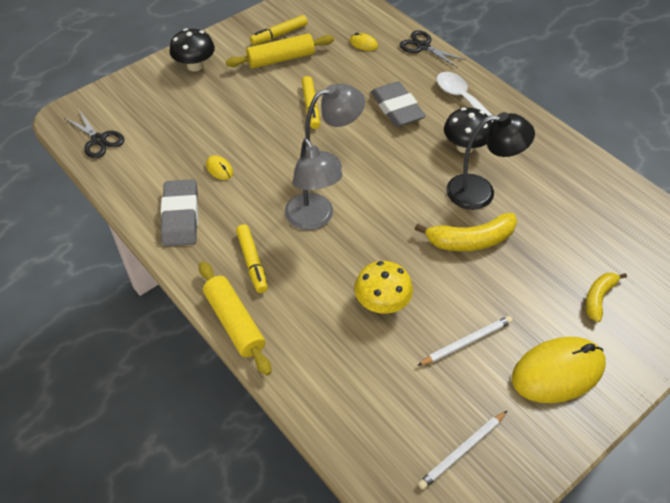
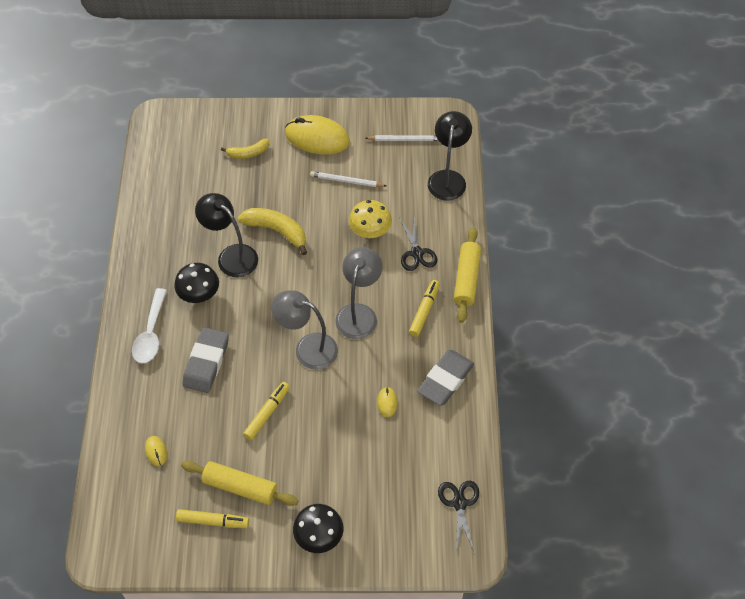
camera: 140 degrees left, 5 degrees up
(360, 434) = (448, 178): none -> black lamp
(423, 46) = (114, 410): black scissors -> black scissors (416, 253)

